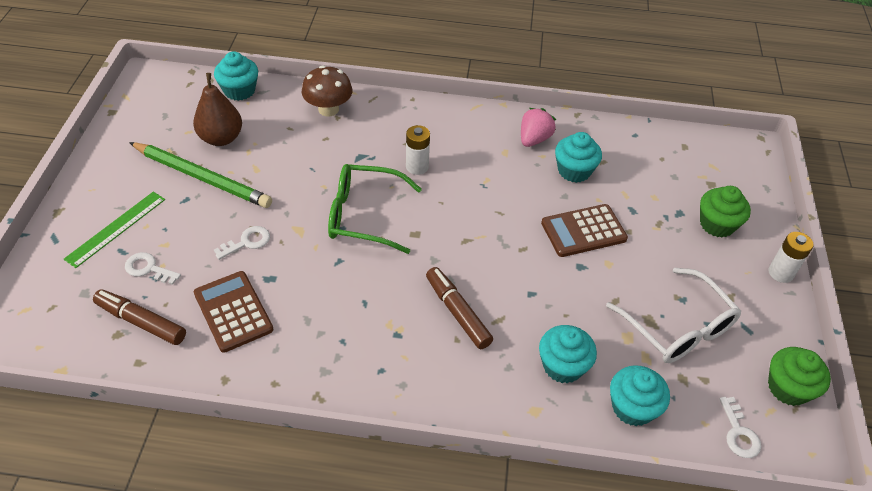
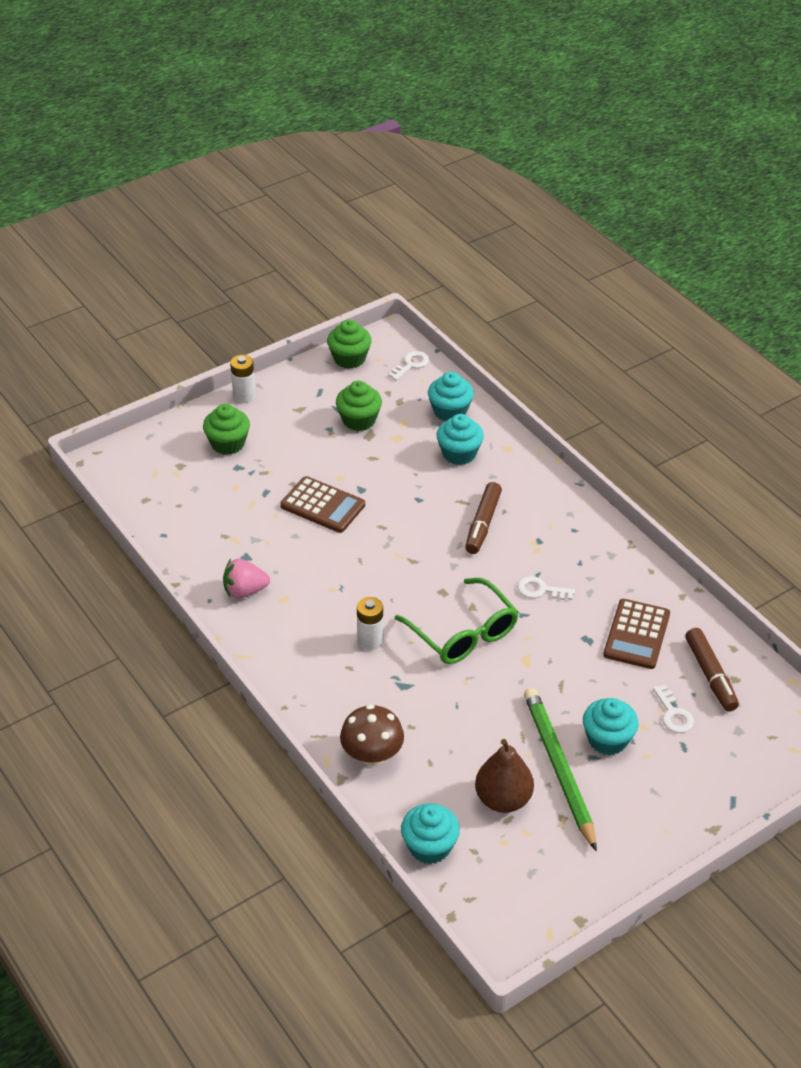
camera: 130 degrees left, 5 degrees down
(116, 228) = (673, 771): green ruler -> none
(247, 242) = (577, 679): white key -> white key (540, 590)
(574, 171) = (257, 546): turquoise cupcake -> turquoise cupcake (607, 739)
(678, 327) = (359, 420): white glasses -> green cupcake

